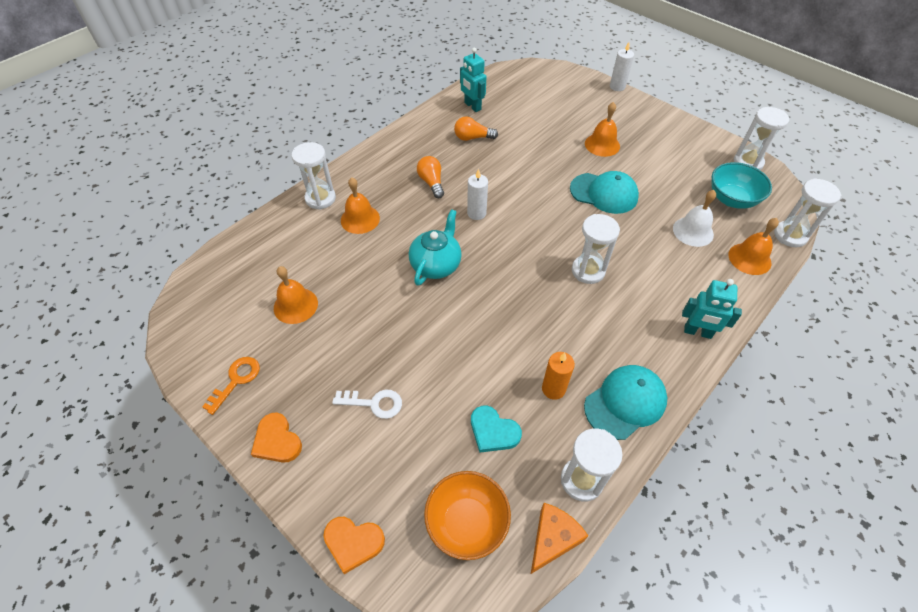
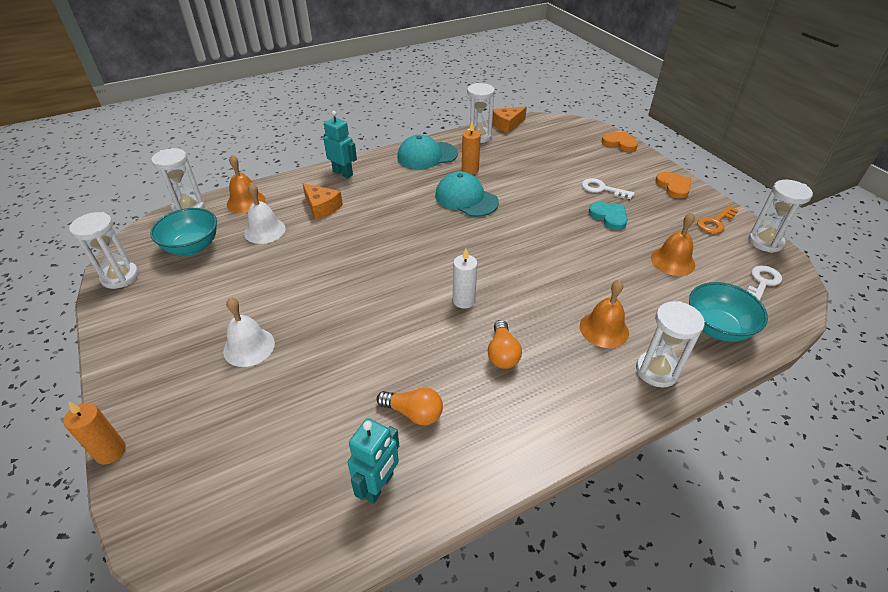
camera: 160 degrees left, 10 degrees down
(211, 302) = (762, 283): none -> white key
(268, 243) = (717, 328): none -> turquoise bowl
(436, 265) = (527, 262): turquoise teapot -> none
(467, 522) = (552, 137): orange bowl -> none
(472, 106) = (378, 486): turquoise robot -> turquoise robot turned 45 degrees clockwise
(493, 431) = (521, 162): turquoise heart -> turquoise heart (609, 217)
(588, 271) = (389, 225): white hourglass -> white hourglass (765, 242)
(602, 145) = (249, 347): orange bell -> white bell
(604, 193) = (309, 285): turquoise cap -> turquoise cap (466, 198)
(617, 87) = (110, 451): white candle -> orange candle
(671, 274) = (321, 207): none -> orange cheese

